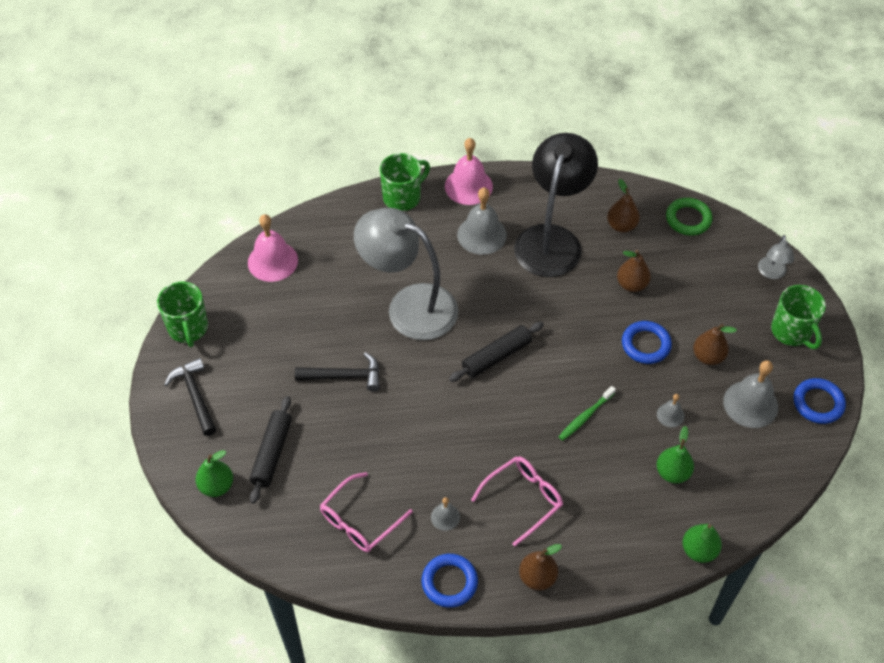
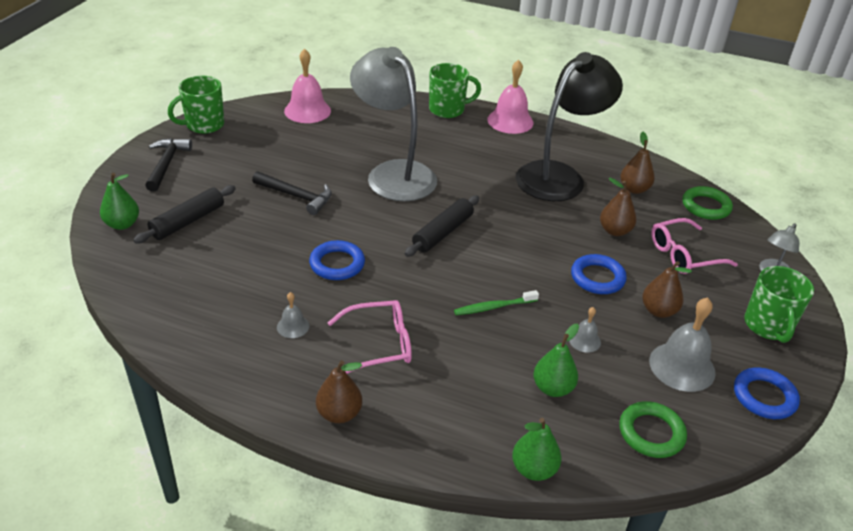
camera: 25 degrees right, 15 degrees down
(188, 328) = (204, 125): green mug -> green mug turned 45 degrees clockwise
(359, 521) = (214, 296): pink glasses -> pink glasses (683, 255)
(449, 582) = (250, 378): blue ring -> blue ring (337, 264)
(482, 235) = (497, 152): grey bell -> none
(496, 356) = (442, 232): black rolling pin -> black rolling pin turned 45 degrees counterclockwise
(759, 477) = (651, 433): none -> green ring

